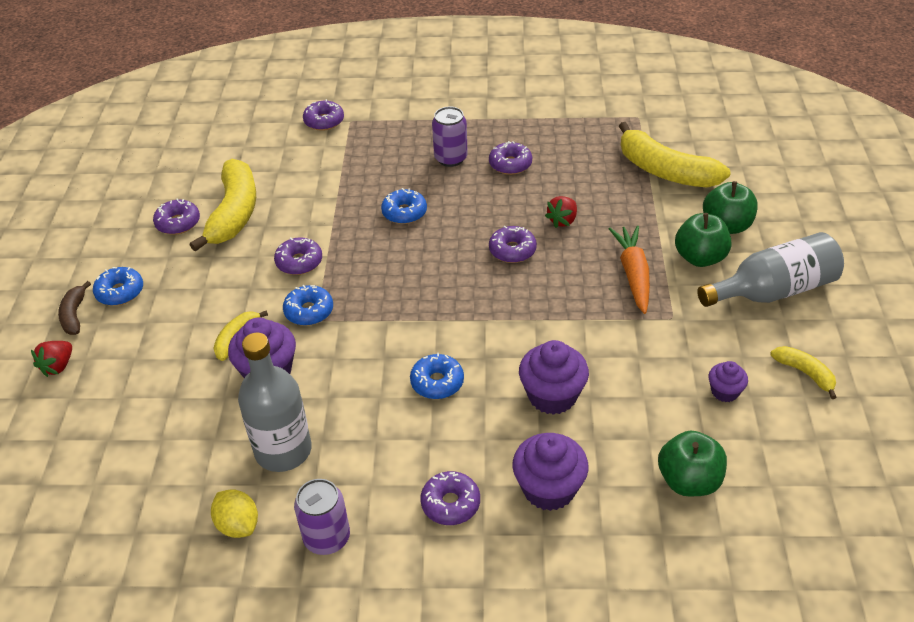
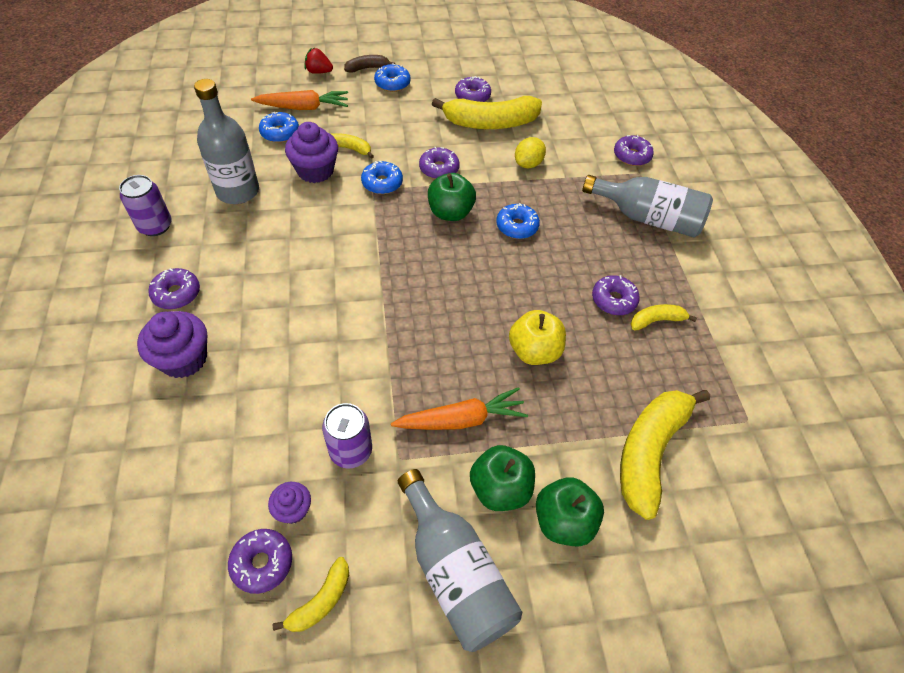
camera: 75 degrees right, 10 degrees up
(134, 383) = (304, 107): none -> orange carrot
(238, 525) = (173, 179): yellow lemon -> yellow lemon (528, 164)
(413, 127) = (647, 218): none -> grey bottle
(437, 382) = (305, 272): blue donut -> blue donut (280, 133)
(450, 158) = (607, 251): purple can -> purple can (351, 451)
(512, 250) = (480, 311): purple donut -> purple donut (262, 563)
(536, 144) = (656, 320): none -> yellow banana
(552, 396) = (289, 355): purple cupcake -> none
(562, 220) = (534, 351): red strawberry -> yellow apple
(689, 481) = (180, 472): green apple -> green apple (450, 212)

